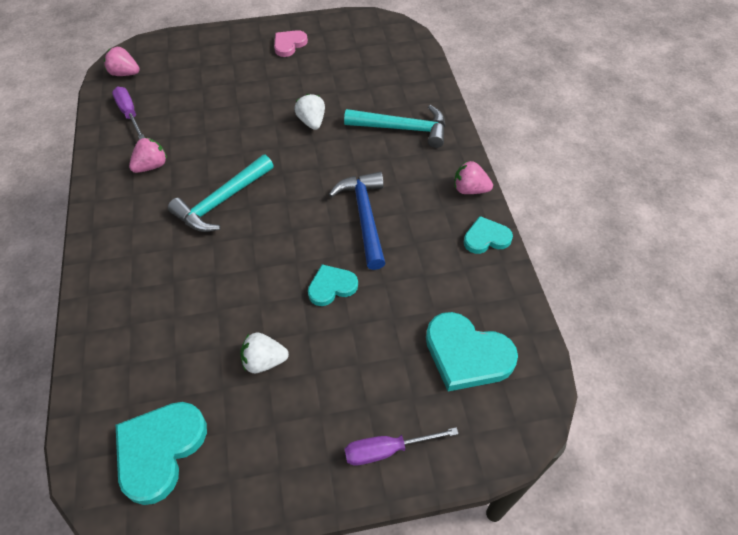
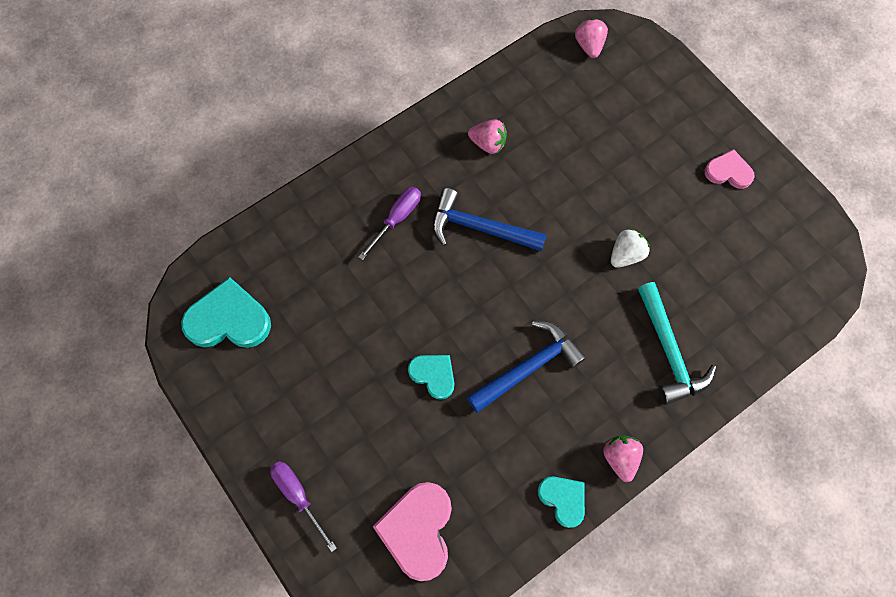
camera: 65 degrees right, 15 degrees up
(129, 114) = (540, 84): purple screwdriver -> purple screwdriver (397, 219)
(222, 201) = (479, 228): turquoise hammer -> blue hammer
(264, 361) = (334, 356): white strawberry -> none
(467, 354) = (418, 530): turquoise heart -> pink heart

